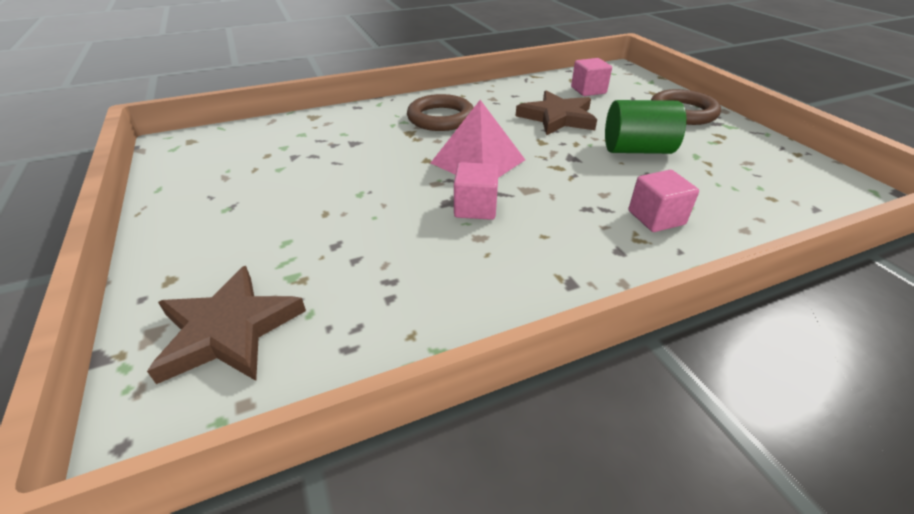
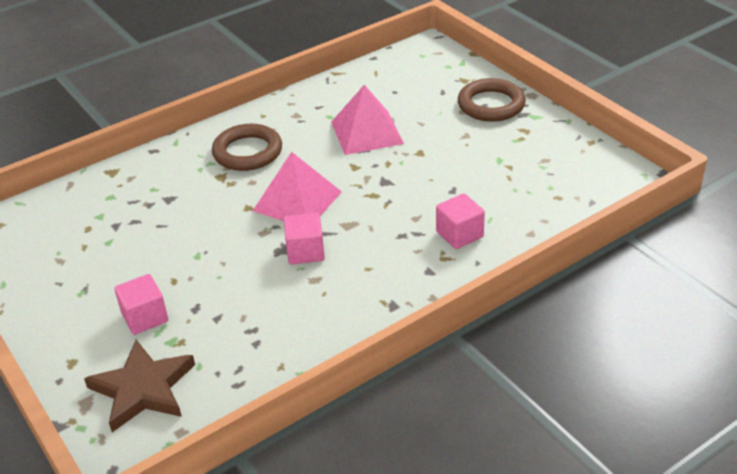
camera: 10 degrees left, 0 degrees up
(557, 118) = (366, 132): brown star -> pink pyramid
(588, 90) = (396, 87): pink cube -> pink cube (145, 317)
(637, 150) = (445, 162): green cylinder -> none

